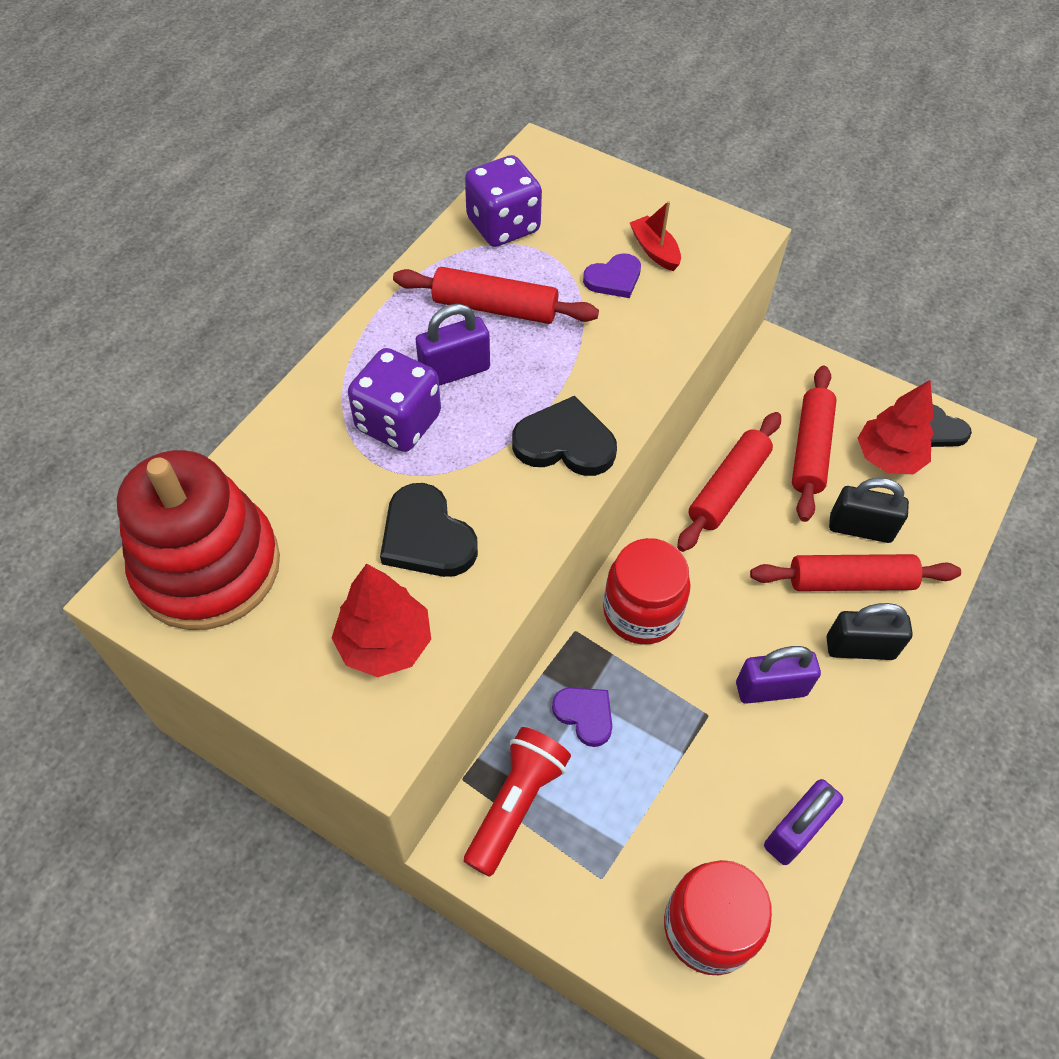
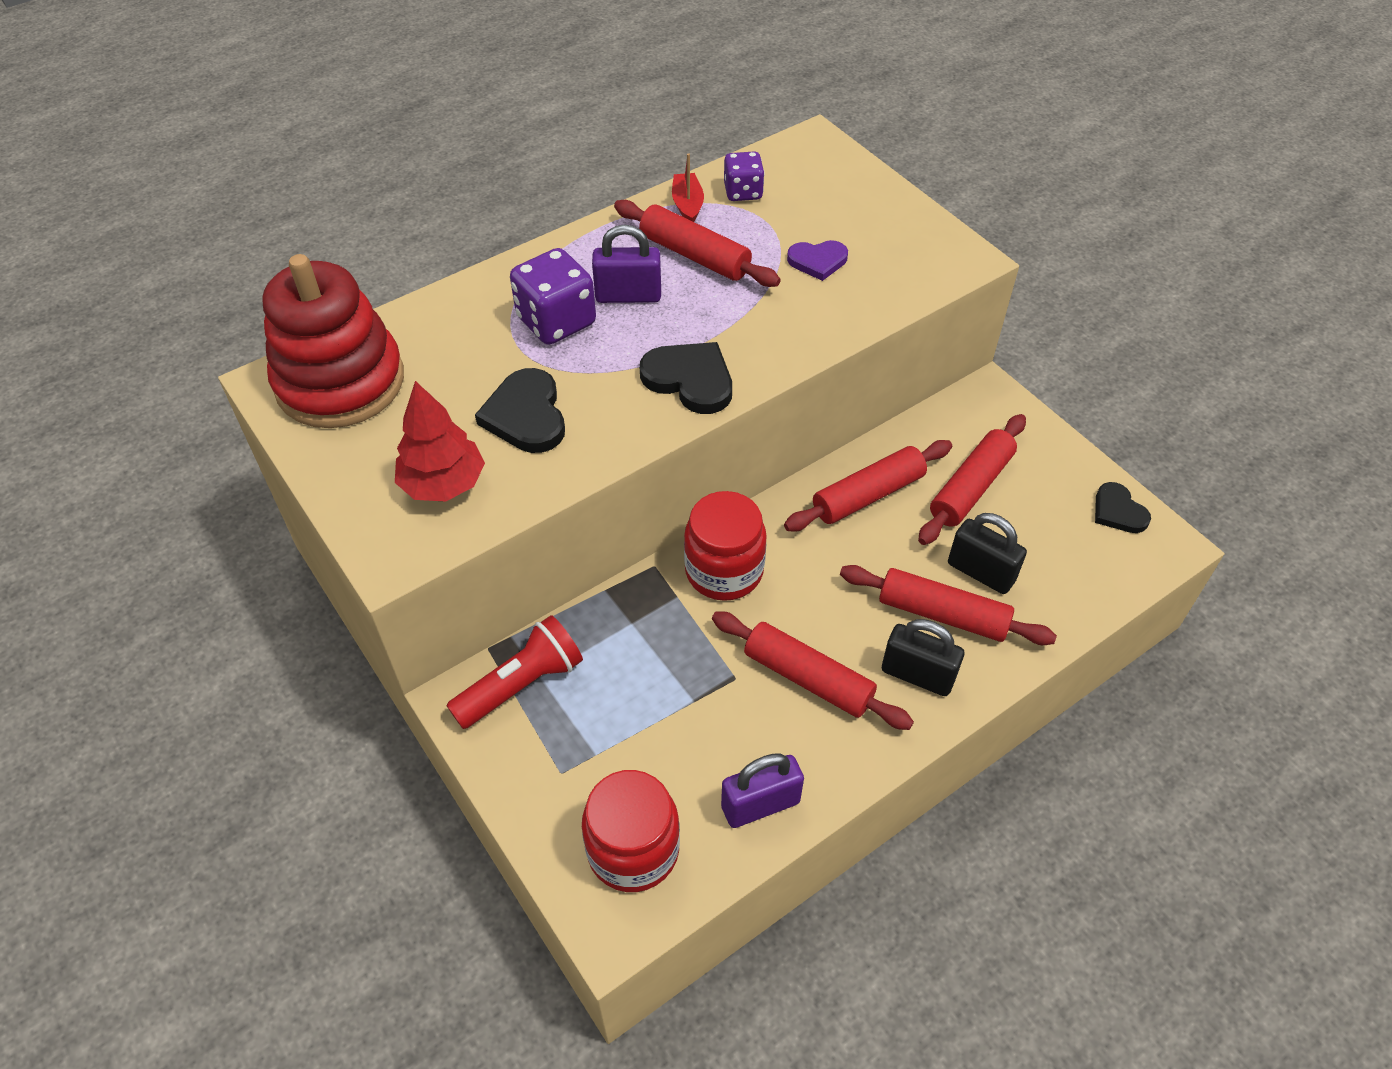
camera: 25 degrees right, 5 degrees down
(503, 226) = (743, 192): purple dice -> purple dice, size x0.62
(585, 715) = (623, 637): purple heart -> none
(654, 250) = (871, 248): red boat -> red boat (687, 205)
(771, 689) = (808, 678): purple padlock -> red rolling pin
(888, 458) = (1047, 520): red tree -> none

